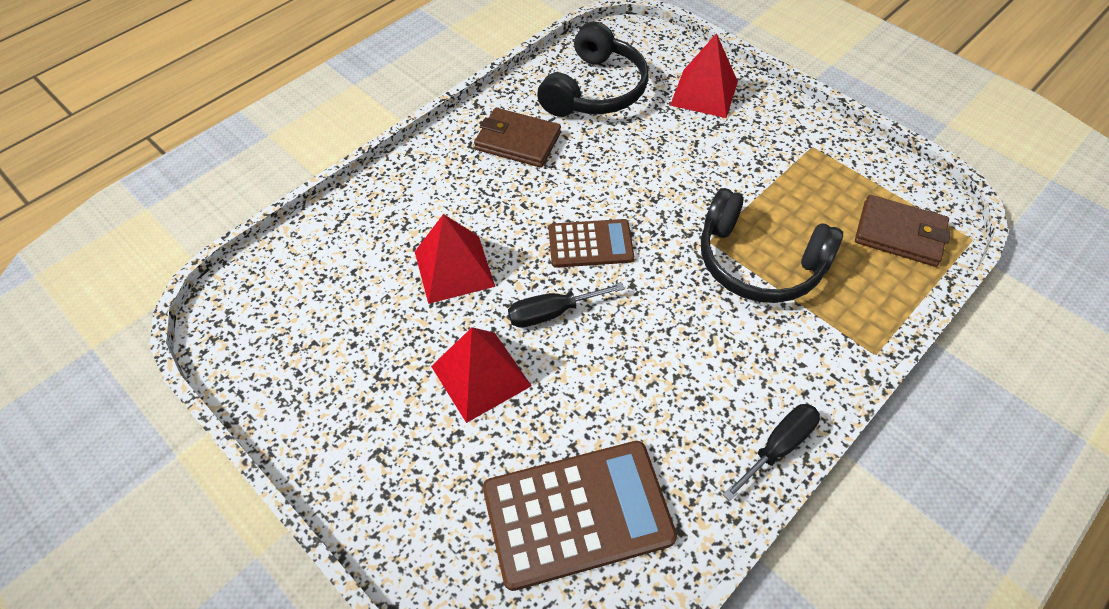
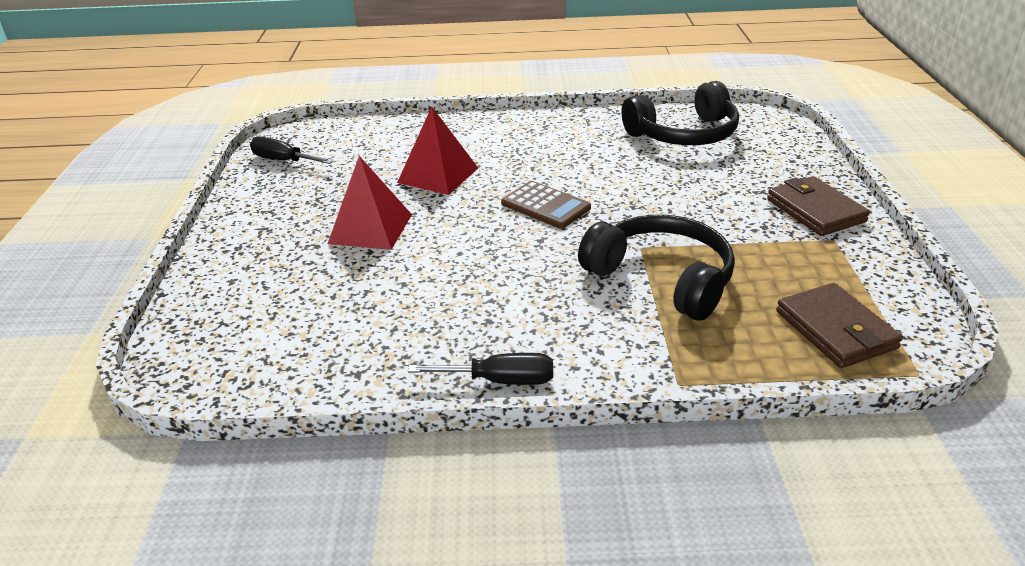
camera: 45 degrees right, 20 degrees down
(518, 141) = (581, 137): brown wallet -> brown wallet (815, 210)
(552, 313) = (462, 224): black screwdriver -> black screwdriver (283, 160)
(577, 513) = (314, 322): brown calculator -> none
(704, 93) = (778, 170): red pyramid -> none
(758, 263) = (662, 278): black headphones -> black headphones turned 150 degrees clockwise

